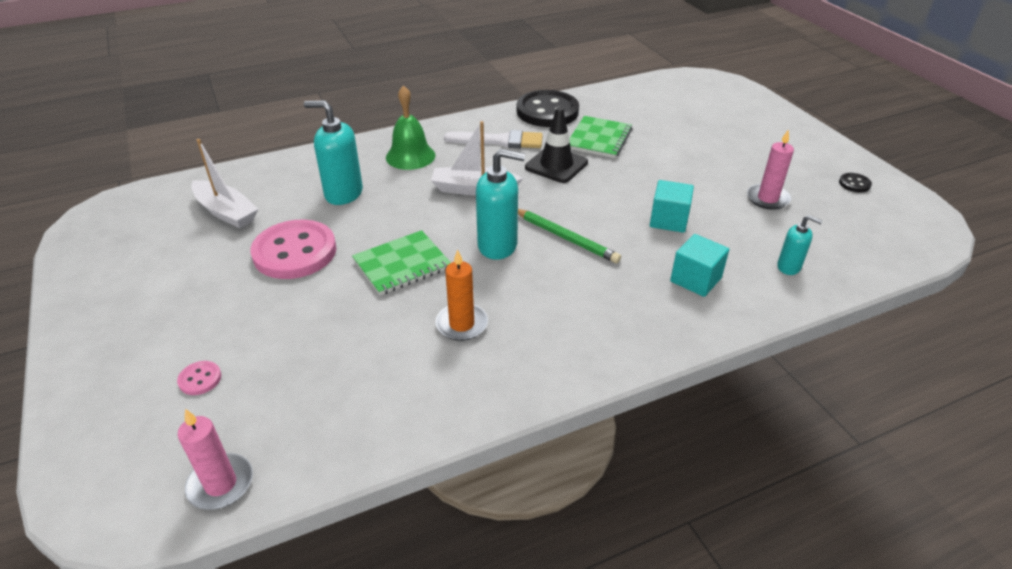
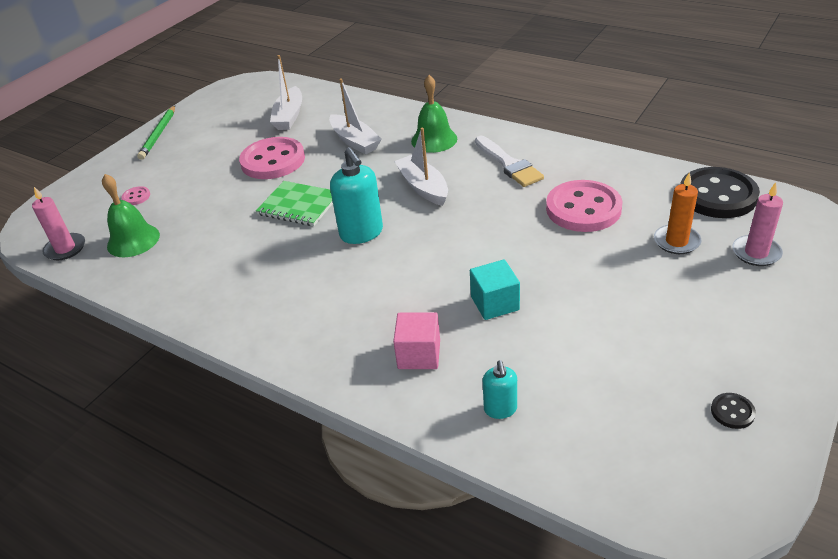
camera: 60 degrees right, 0 degrees up
(293, 409) = (133, 240): none -> green bell
(343, 193) = (355, 141): turquoise soap dispenser -> white boat
(461, 324) = (257, 261): orange candle -> orange candle (676, 241)
(547, 111) = (592, 162): black button -> black button (717, 195)
(556, 165) = (508, 207): black traffic cone -> none
(566, 238) = (406, 259): green pencil -> green pencil (159, 134)
(599, 139) = (583, 209): green notebook -> pink button
(695, 279) = (419, 354): turquoise cube -> pink cube
(767, 199) = (611, 353): pink candle -> pink candle (756, 253)

